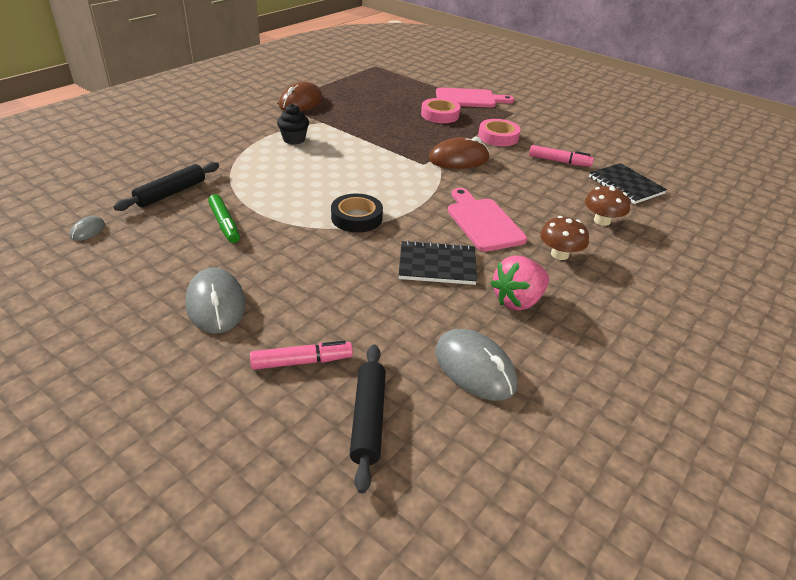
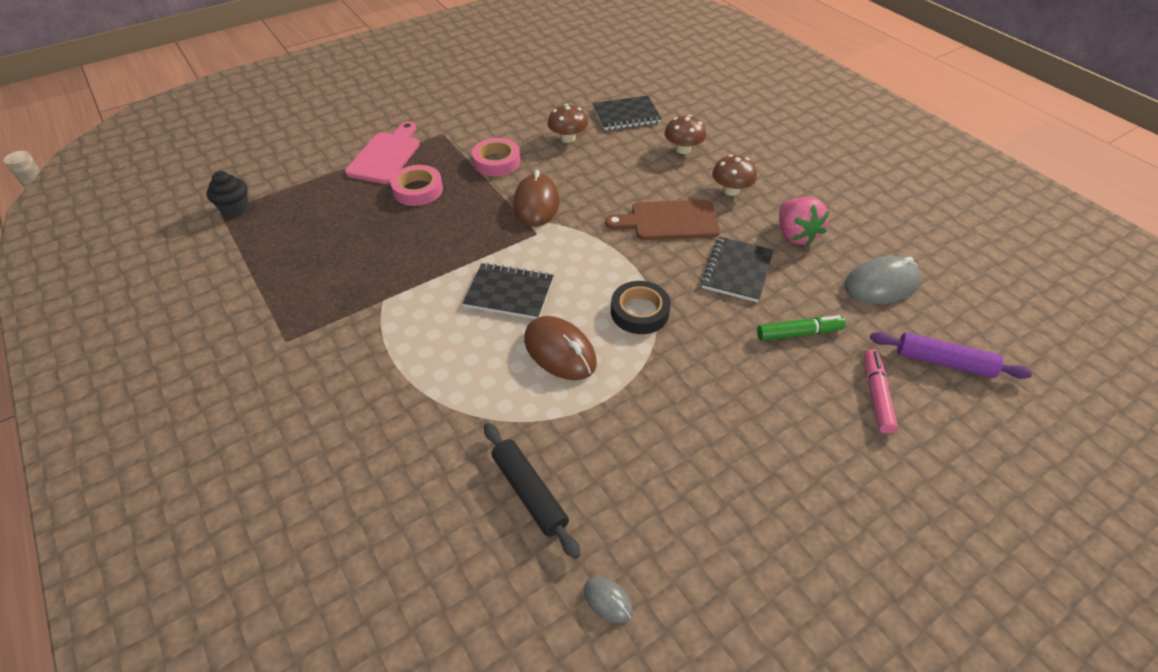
camera: 70 degrees left, 10 degrees up
(216, 304) = (787, 456): grey mouse -> none
(224, 224) = (626, 436): green marker -> green marker (799, 333)
(294, 139) = (422, 338): black cupcake -> black cupcake (235, 209)
(301, 102) = (302, 313): brown mouse -> brown mouse (560, 351)
(350, 162) = (509, 293): none -> black notebook
(368, 419) = (944, 362): black rolling pin -> purple rolling pin
(483, 222) = (669, 221): pink cutting board -> brown cutting board
(559, 161) = (568, 138): pink marker -> brown mushroom

